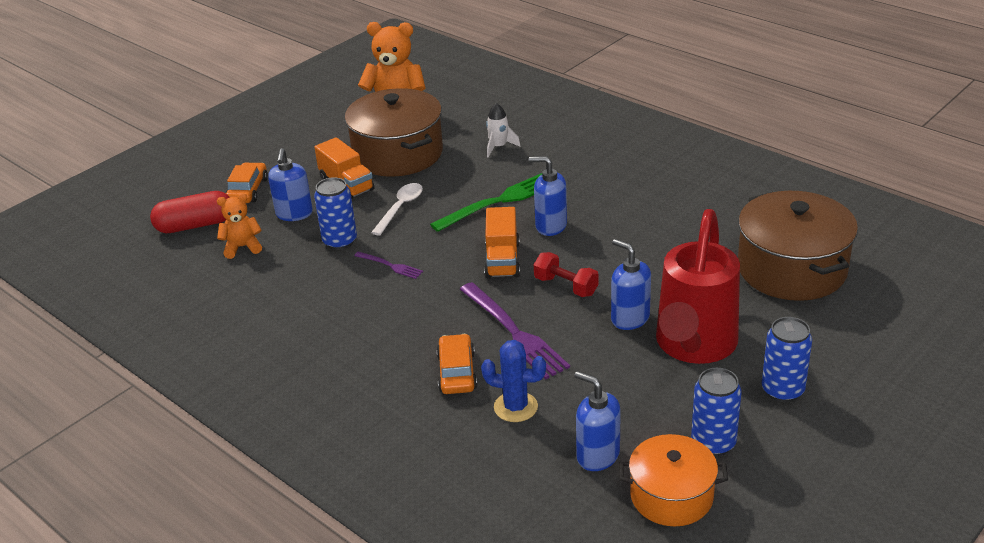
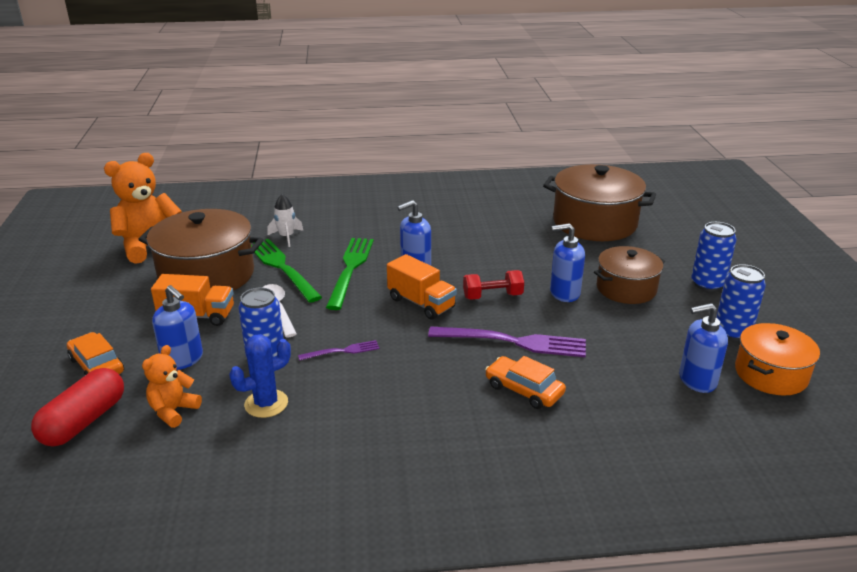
camera: 50 degrees left, 5 degrees down
(454, 173) = (282, 267): none -> green fork
(515, 407) = (601, 385): blue cactus -> blue cactus (266, 403)
(693, 347) = (626, 288): red watering can -> brown pot

